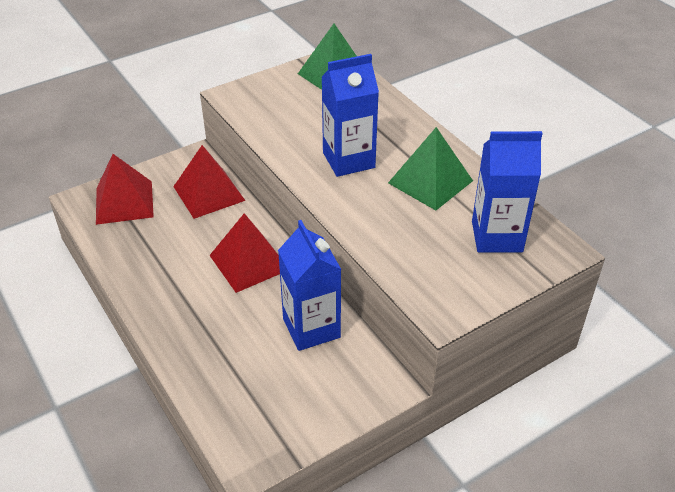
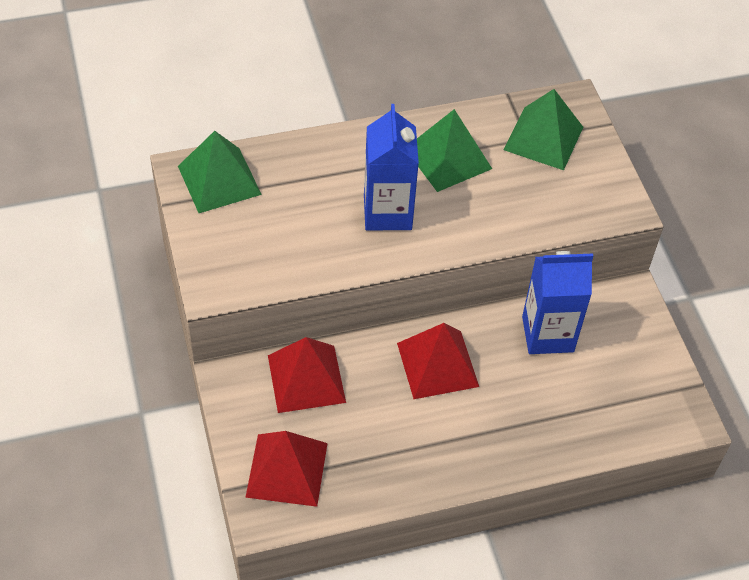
camera: 75 degrees left, 10 degrees up
(497, 236) = (543, 138): blue carton -> green pyramid

